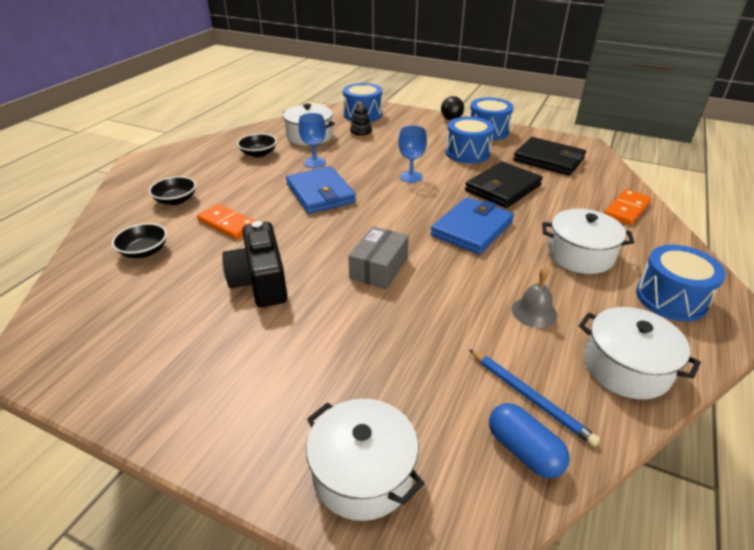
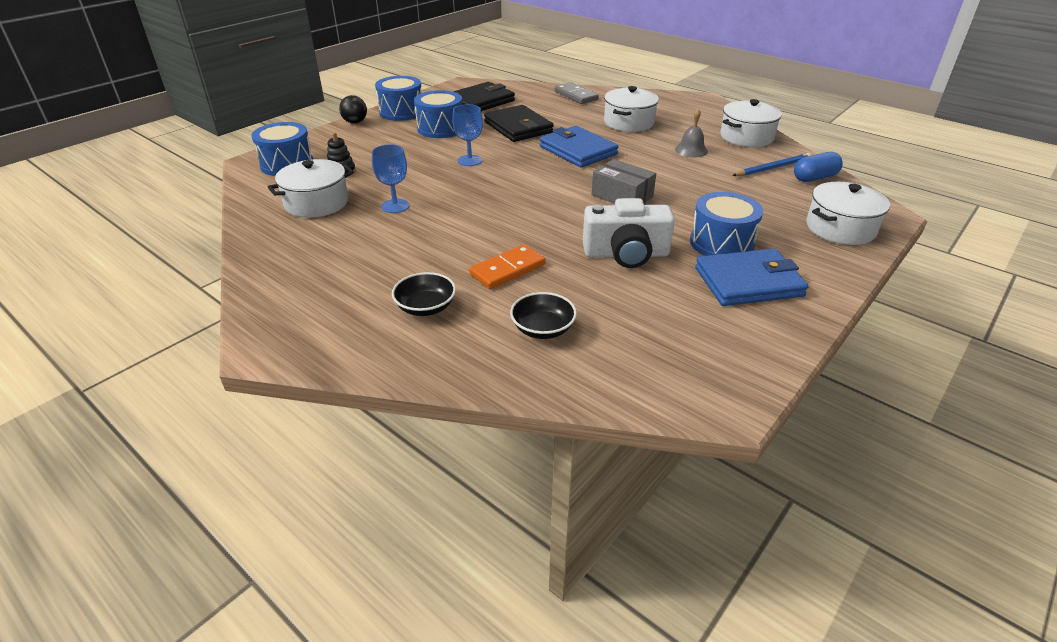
camera: 75 degrees left, 0 degrees up
(258, 154) = (336, 241): black bowl -> none
(260, 281) = (626, 254): black camera -> white camera
(320, 193) = (472, 209): blue wallet -> blue wallet (748, 282)
(626, 209) = (576, 95): orange domino -> grey domino
(671, 298) = (684, 110): blue drum -> blue drum (721, 243)

